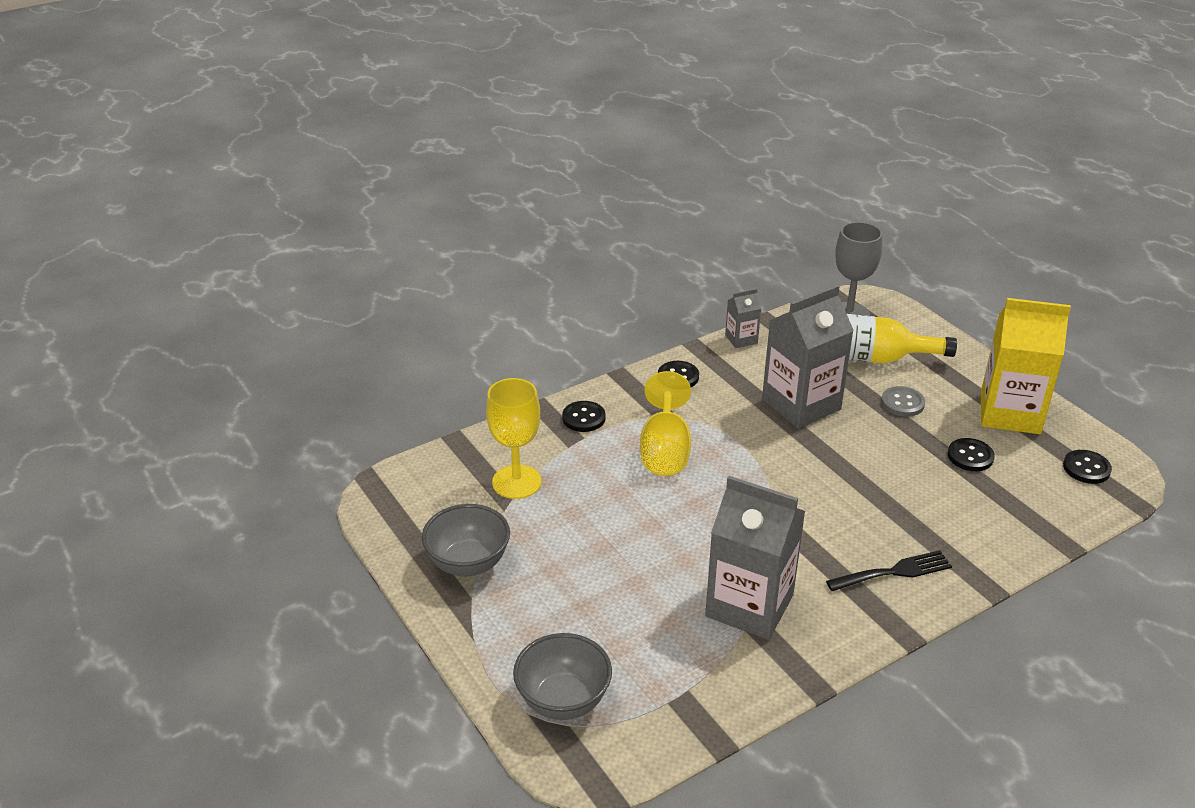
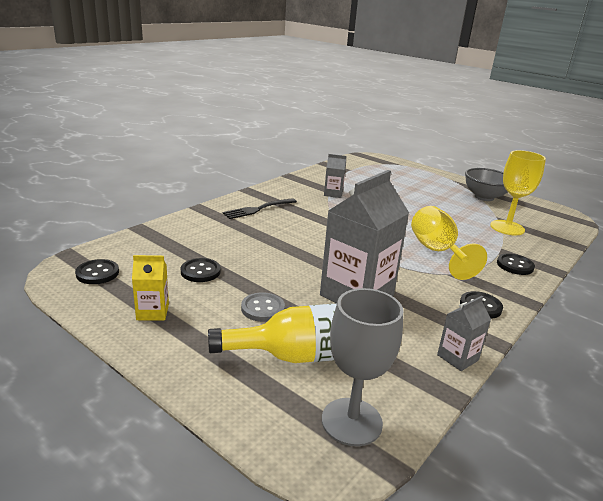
camera: 160 degrees right, 10 degrees down
(563, 700) = (393, 168): grey bowl -> none
(749, 606) = (333, 193): grey carton -> grey carton, size x0.47
(1010, 413) = (152, 312): yellow carton -> yellow carton, size x0.47

